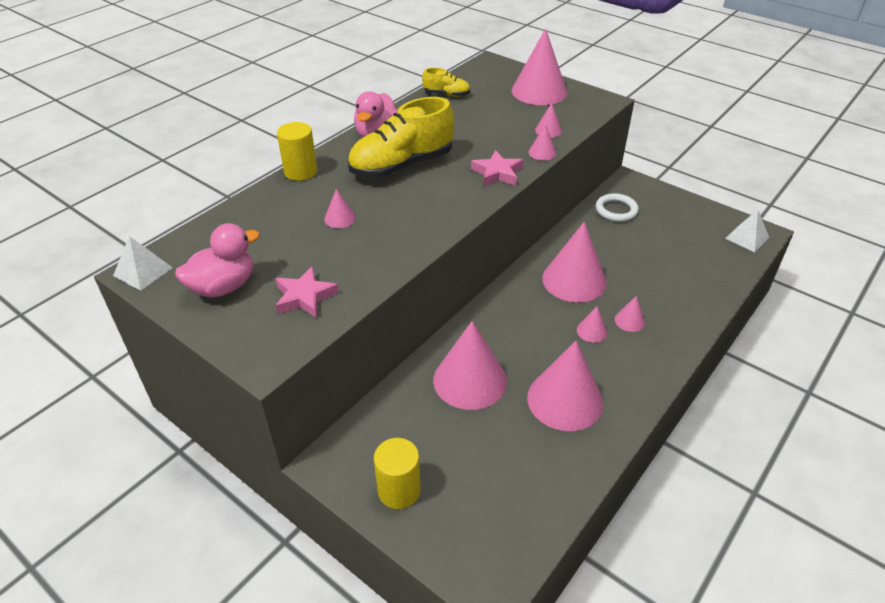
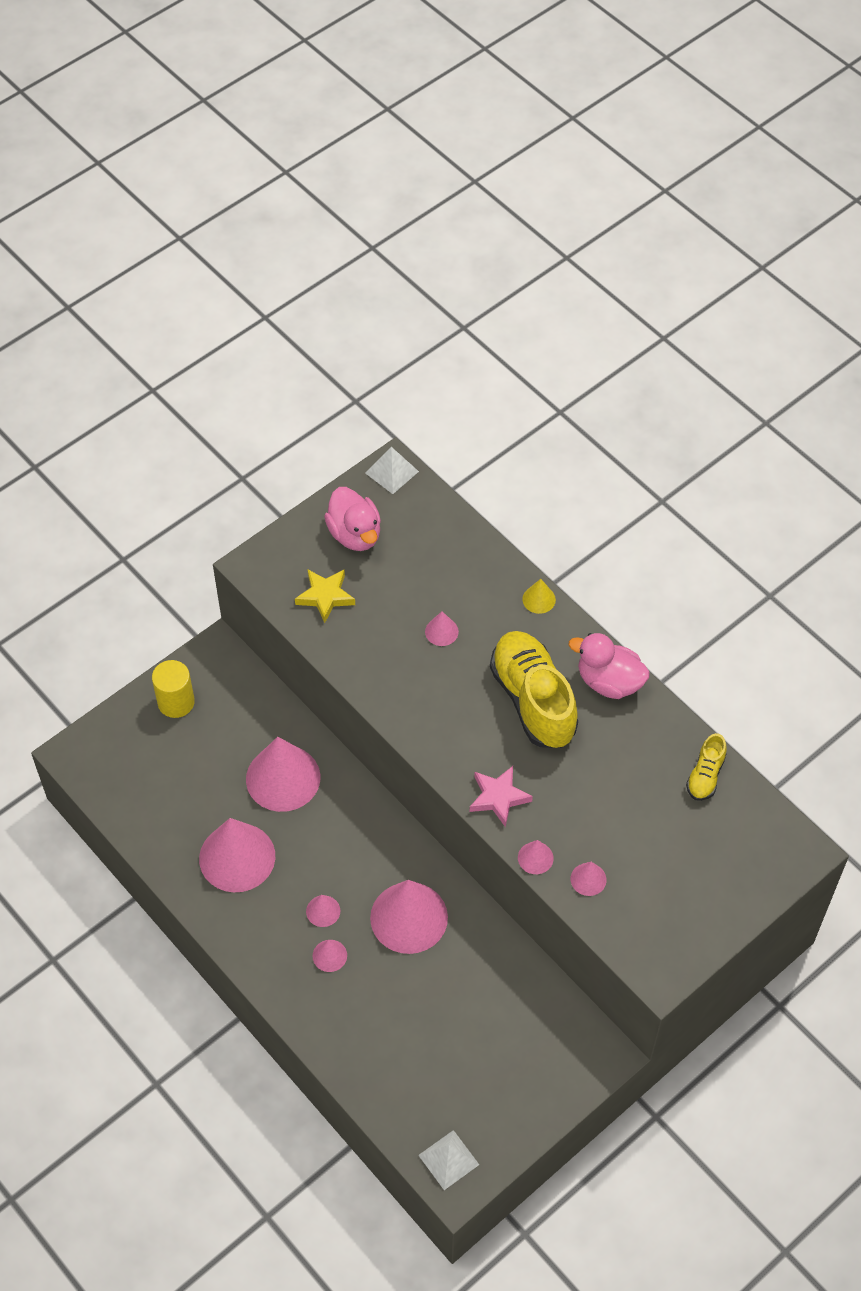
camera: 100 degrees right, 15 degrees up
(301, 171) = (539, 599): yellow cylinder -> yellow cone
(305, 297) = (325, 596): pink star -> yellow star
(539, 91) = (699, 896): pink cone -> none
(616, 210) = (538, 1012): white ring -> none

